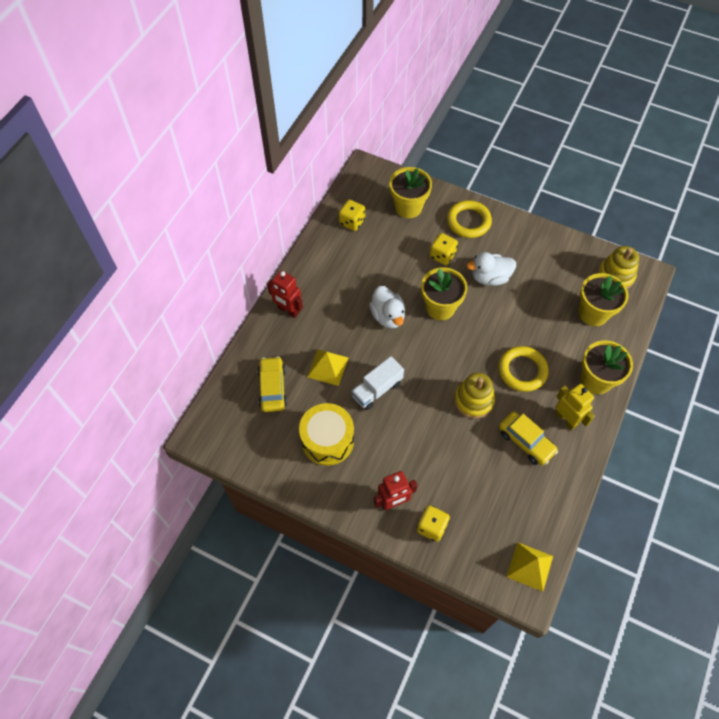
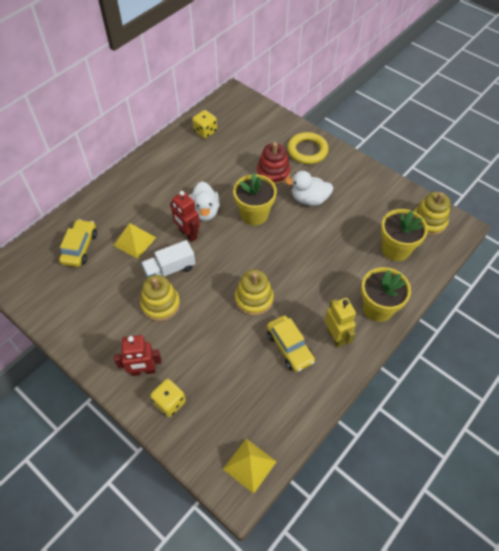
camera: 15 degrees right, 5 degrees down
(288, 310) = (121, 189): red robot -> red robot (188, 234)
(327, 440) = (108, 302): yellow drum -> none
(382, 429) = (160, 304): none -> yellow stacking toy
(408, 207) = (258, 129): yellow flower pot -> none
(442, 255) = (273, 173): yellow dice -> red stacking toy
(522, 370) = (309, 284): yellow ring -> none

